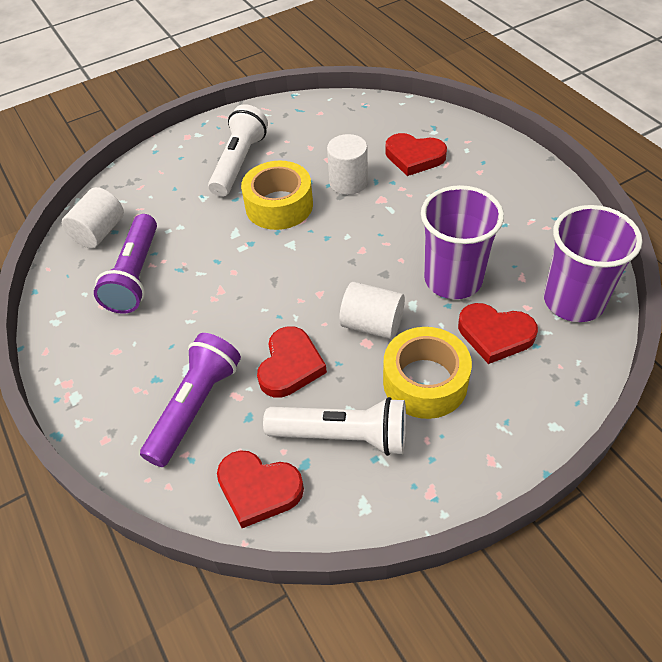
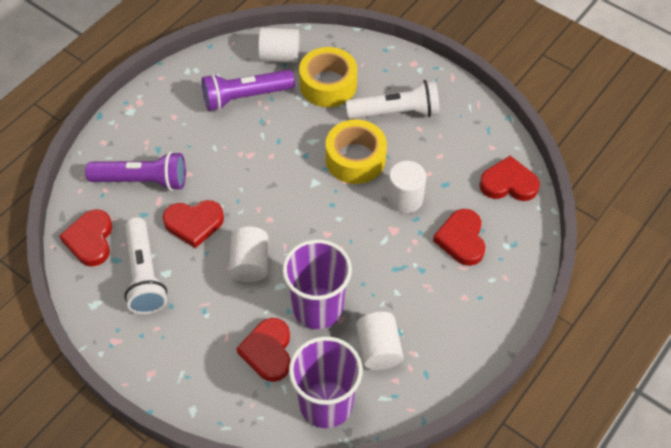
camera: 65 degrees right, 5 degrees up
(366, 113) = (508, 183): none -> red heart
(425, 382) = (206, 314): yellow tape -> yellow tape (328, 85)
(519, 244) = (378, 349): none -> white cylinder

